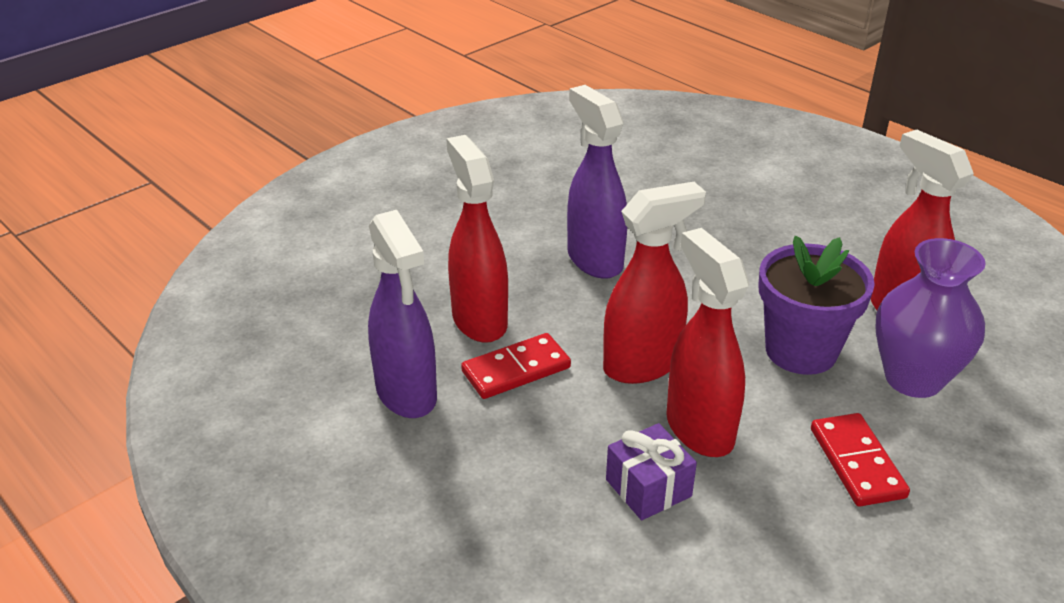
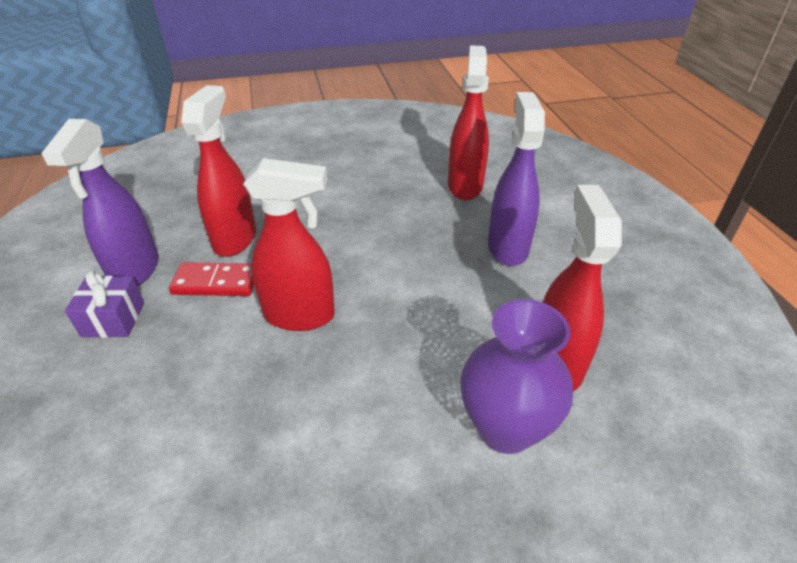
camera: 30 degrees right, 5 degrees up
(594, 260) = (356, 225): purple spray bottle -> purple spray bottle (507, 247)
(648, 488) = (192, 416): purple gift -> purple gift (113, 319)
(699, 429) = (282, 386): red spray bottle -> red spray bottle (465, 186)
(801, 351) = (431, 357): purple flower pot -> none
(856, 463) = (371, 483): red domino -> none

